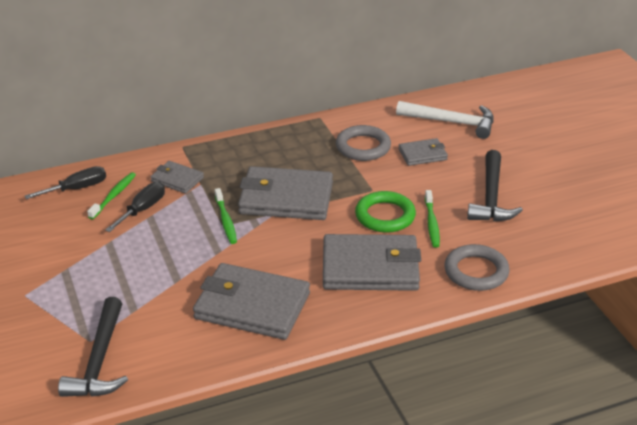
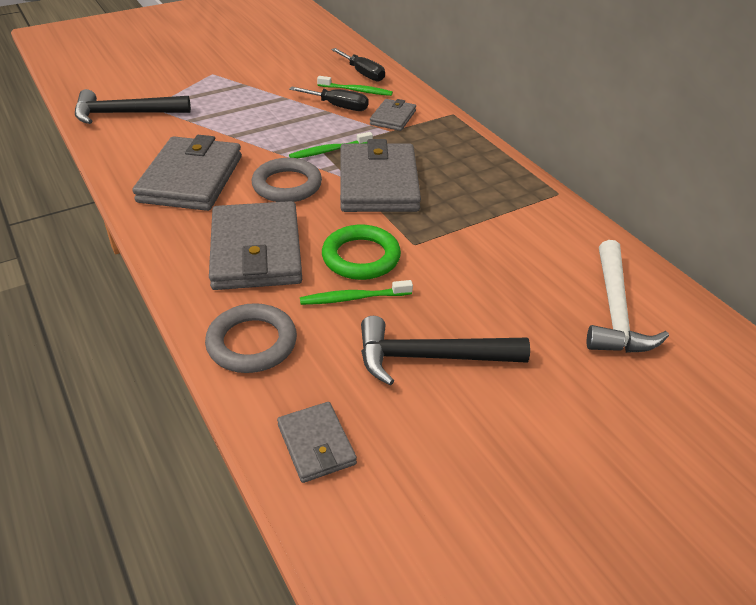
camera: 80 degrees right, 5 degrees up
(363, 147) = (508, 231): grey ring -> grey ring (287, 185)
(422, 154) = (513, 284): grey wallet -> grey wallet (316, 444)

